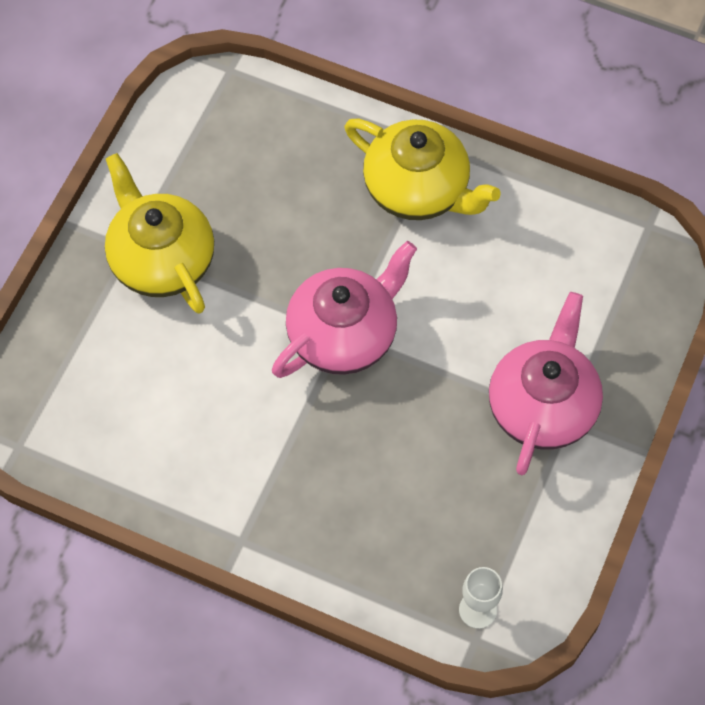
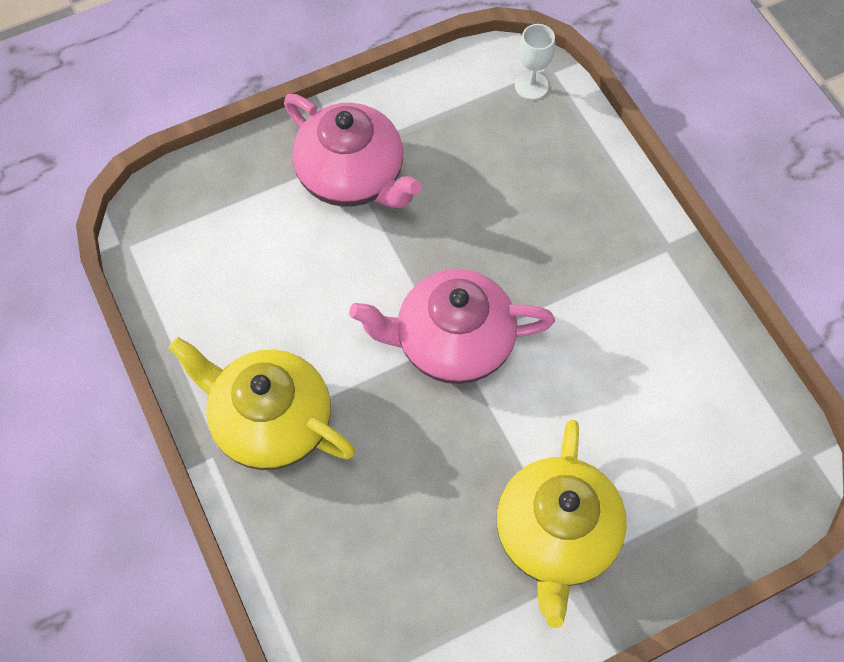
camera: 140 degrees left, 0 degrees up
(418, 189) = (270, 422): yellow teapot -> yellow teapot turned 45 degrees counterclockwise
(542, 406) = (352, 176): pink teapot -> pink teapot turned 105 degrees counterclockwise

